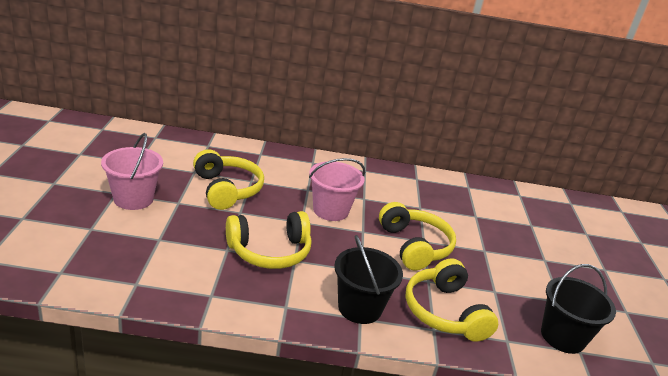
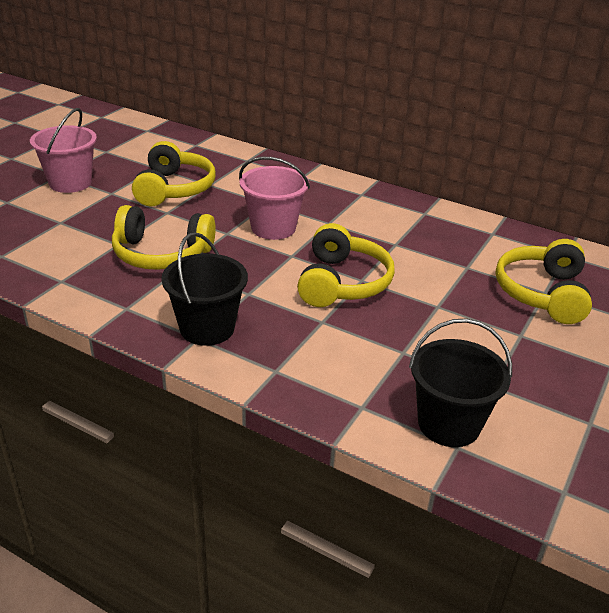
camera: 30 degrees right, 5 degrees up
(445, 312) = (309, 357): yellow headphones -> yellow headphones (542, 293)

